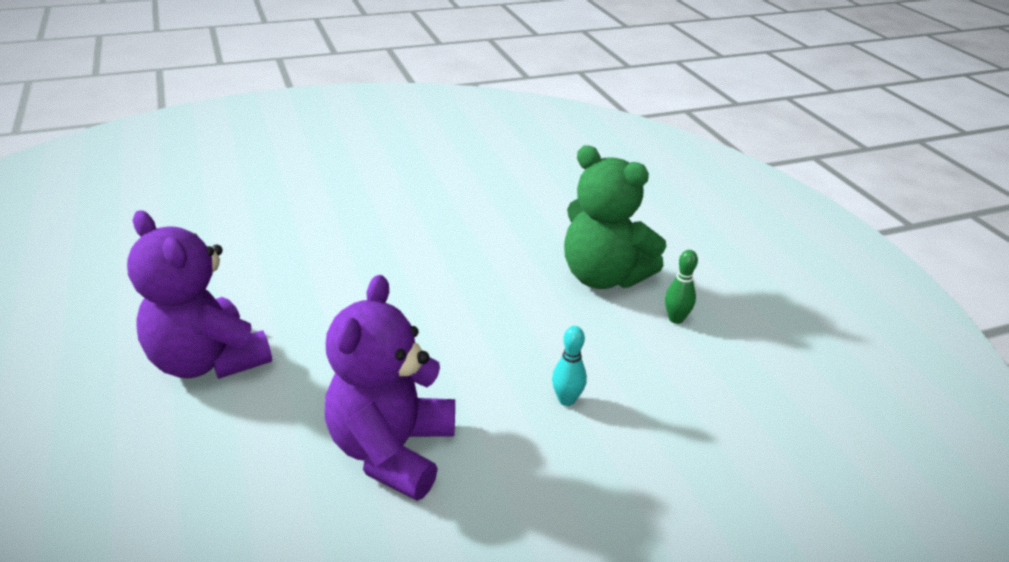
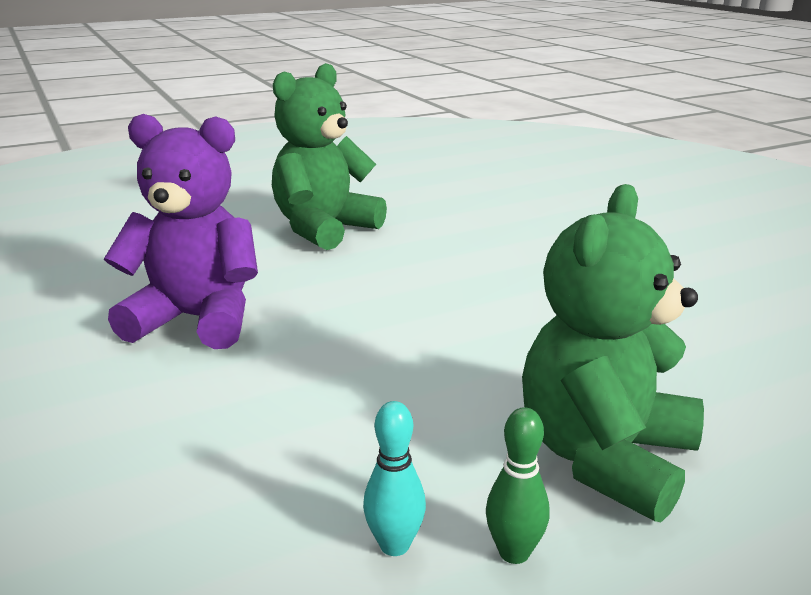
camera: 85 degrees right, 10 degrees down
(208, 361) = (324, 229): purple teddy bear -> green teddy bear
(566, 400) = (274, 427): turquoise bowling pin -> turquoise bowling pin (394, 545)

